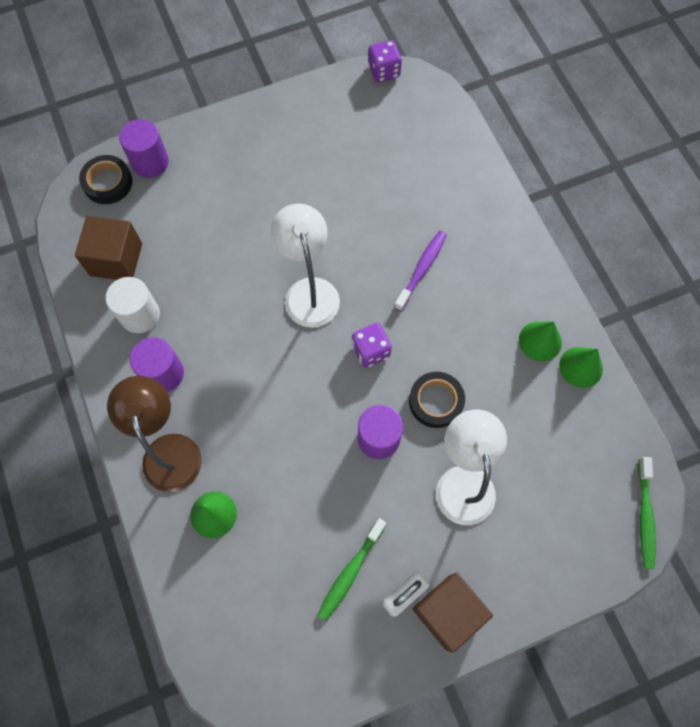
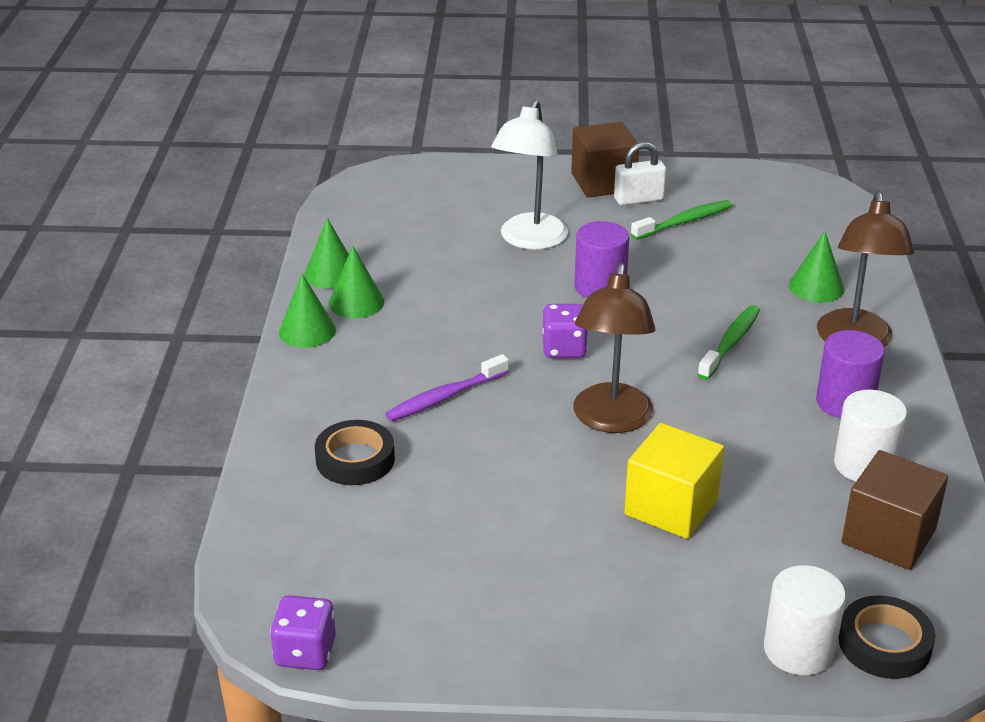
camera: 155 degrees left, 35 degrees down
(150, 162) = (798, 650): purple cylinder -> white cylinder
(245, 232) = (671, 507): none -> yellow cube
(309, 291) = (611, 420): white lamp -> brown lamp
(436, 401) = (515, 294): black tape -> black tape (355, 459)
(550, 295) = (307, 331): none -> green cone
(644, 516) = (371, 181): green toothbrush -> green toothbrush (730, 343)

